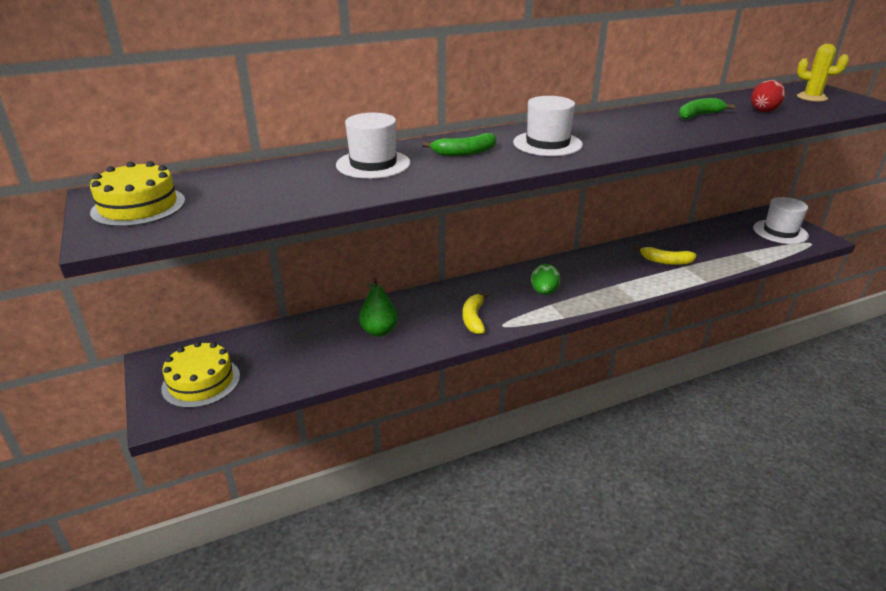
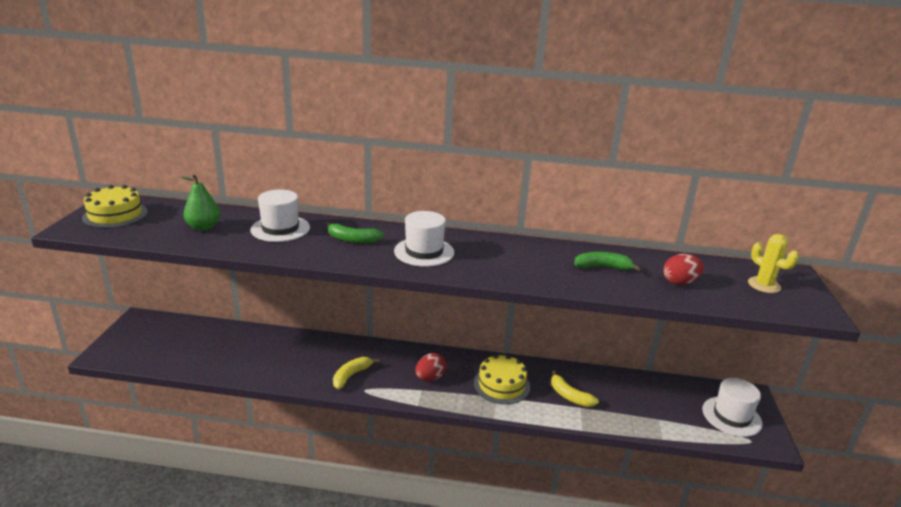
camera: 30 degrees right, 5 degrees down
(201, 382) = (144, 343): yellow cake -> yellow cake (501, 385)
(379, 331) = (279, 356): green pear -> green pear (203, 227)
(544, 292) = (430, 378): green egg -> red egg

